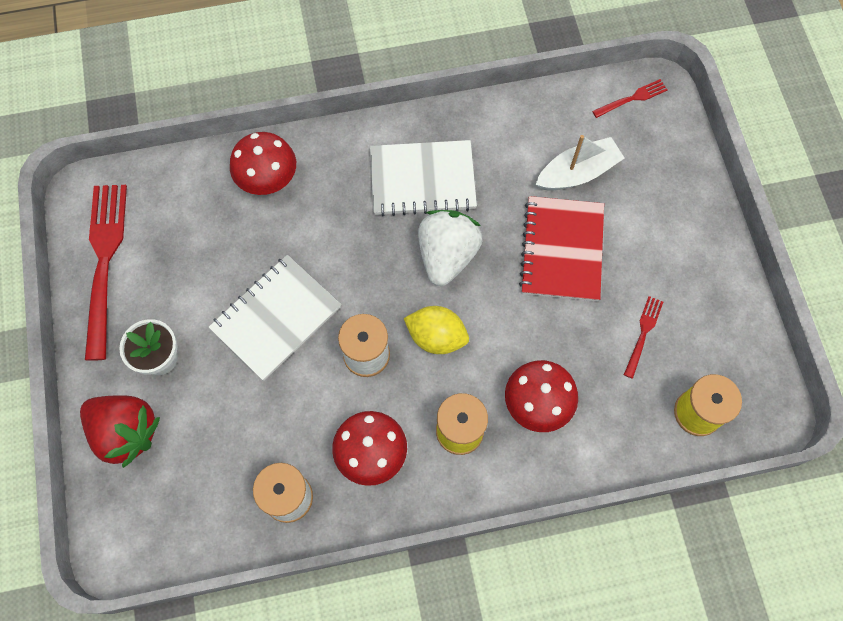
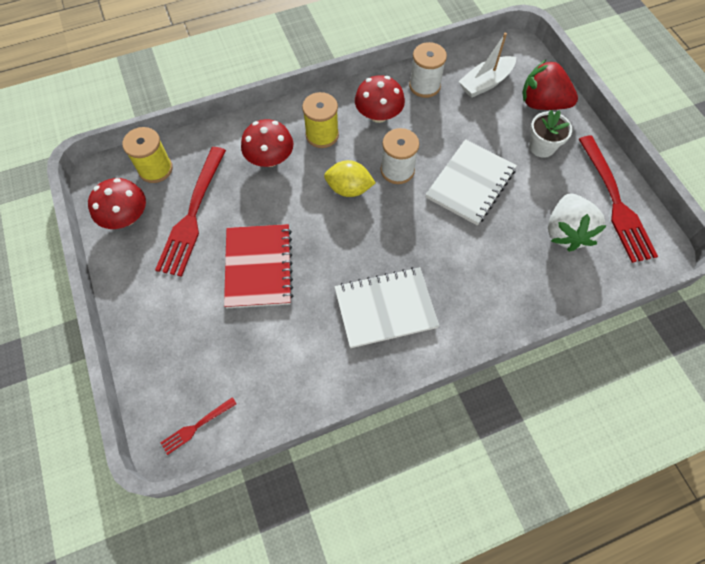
camera: 170 degrees right, 5 degrees down
(267, 178) = (518, 288): red mushroom -> red mushroom (126, 217)
(447, 255) = (352, 248): white strawberry -> white strawberry (566, 232)
(577, 173) = (248, 338): white boat -> white boat (485, 83)
(643, 334) = (193, 214): red fork -> red fork, size x2.17

